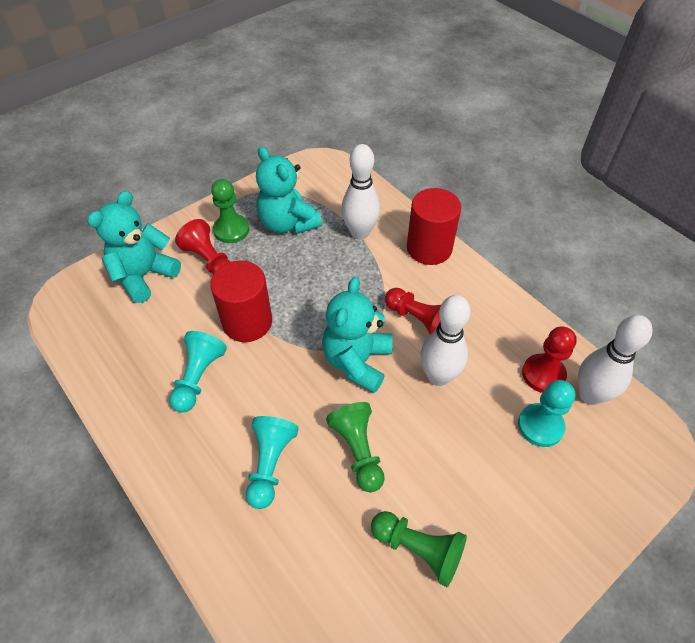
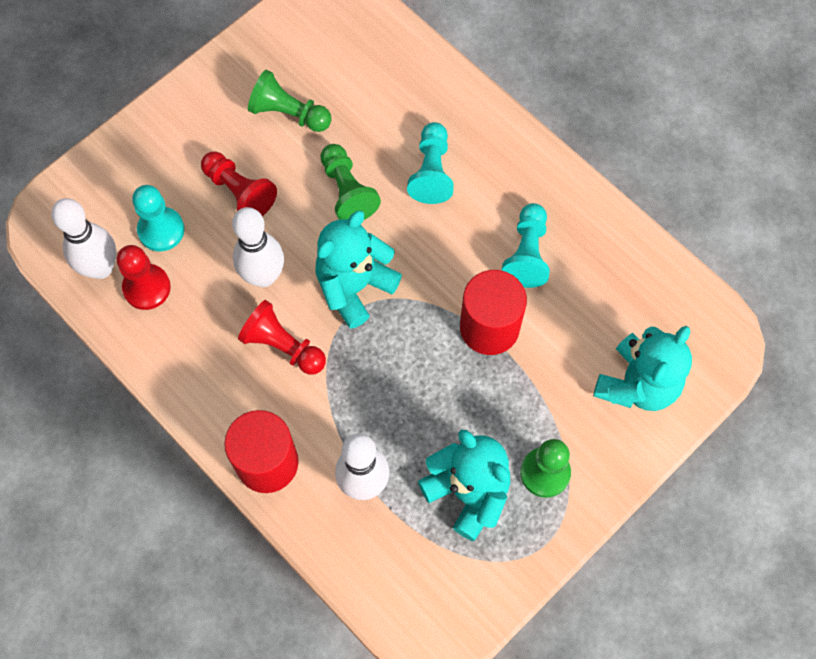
camera: 175 degrees right, 15 degrees up
(209, 261) = (560, 415): red pawn -> red pawn (239, 192)
(357, 361) = (354, 287): turquoise teddy bear -> turquoise teddy bear turned 150 degrees counterclockwise

